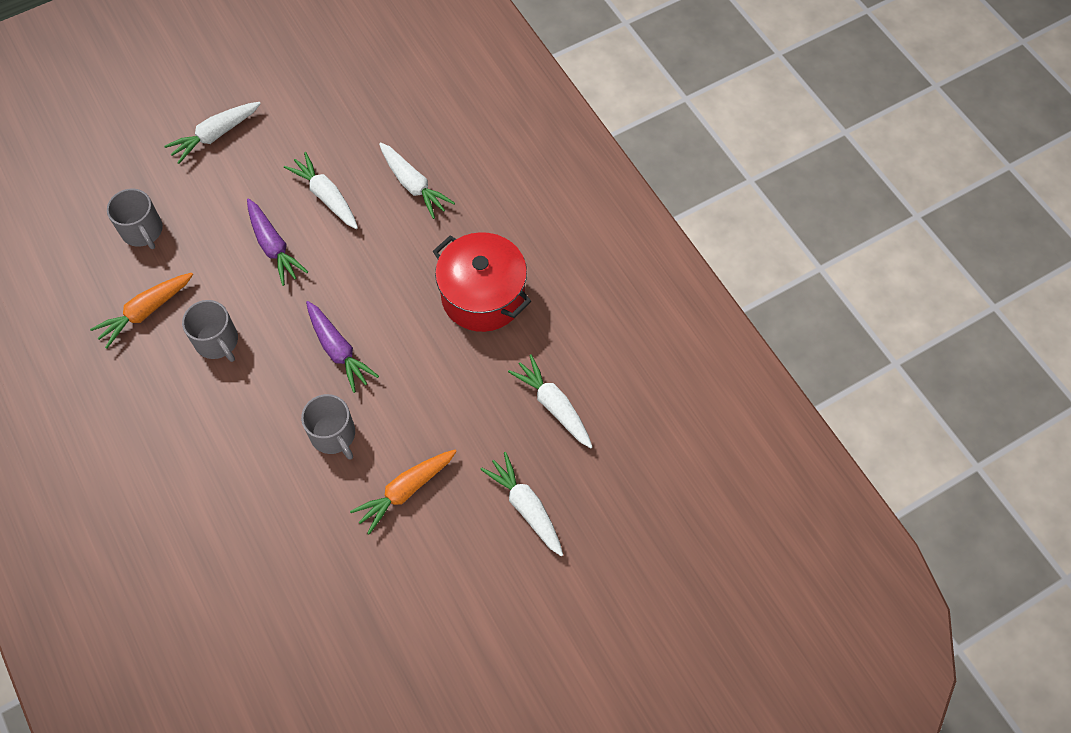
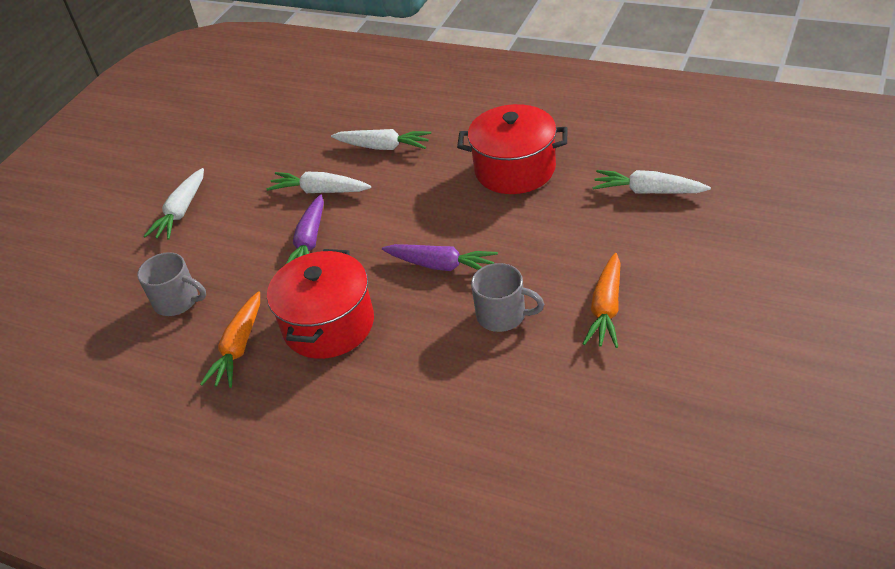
camera: 30 degrees left, 20 degrees down
(217, 341) = (329, 325): grey mug -> red pot
(273, 246) = (309, 242): purple carrot -> purple carrot turned 75 degrees clockwise
(526, 507) = (709, 256): white carrot -> none

